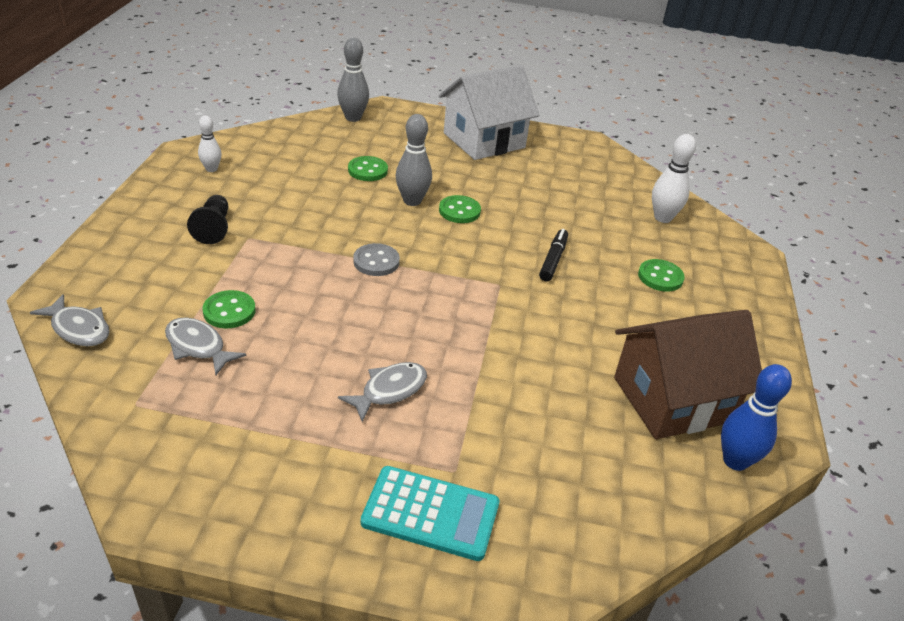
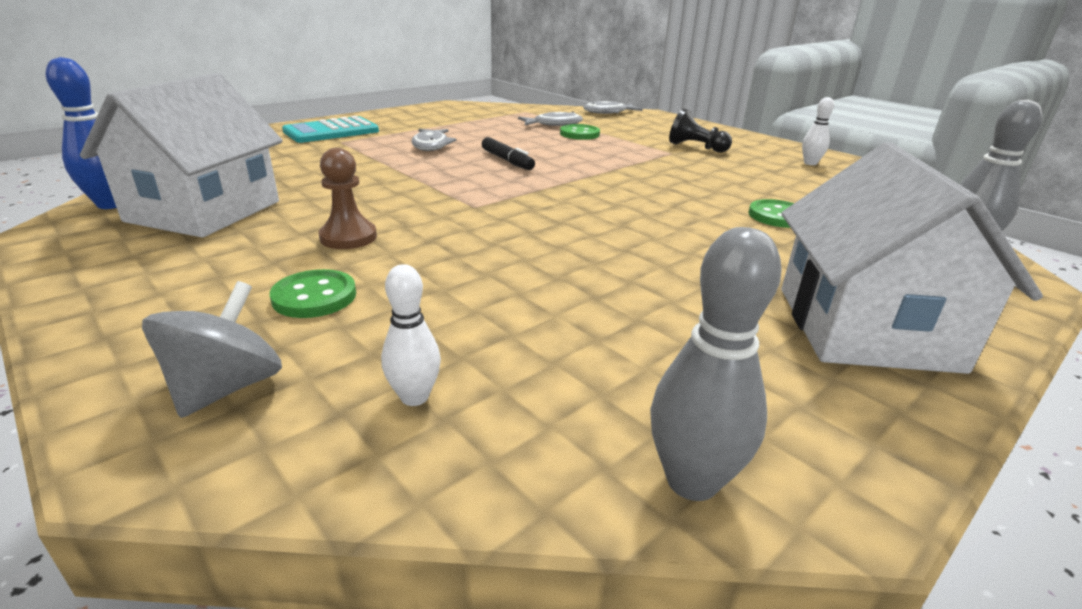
camera: 130 degrees right, 10 degrees down
(376, 261) = (583, 176): grey button -> none
(412, 201) = (683, 217): grey bowling pin -> grey bowling pin (692, 481)
(459, 211) = (635, 233): green button -> none
(553, 260) = (467, 245): black marker -> black marker (507, 161)
(606, 307) = (348, 237): none -> brown pawn
(662, 218) = (414, 397): white bowling pin -> white bowling pin, size x0.63
(672, 399) = (204, 211): brown house -> white house
(720, 258) = (227, 388): none -> grey spinning top

